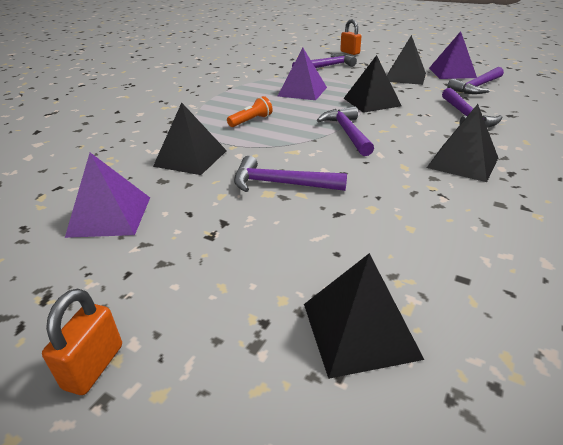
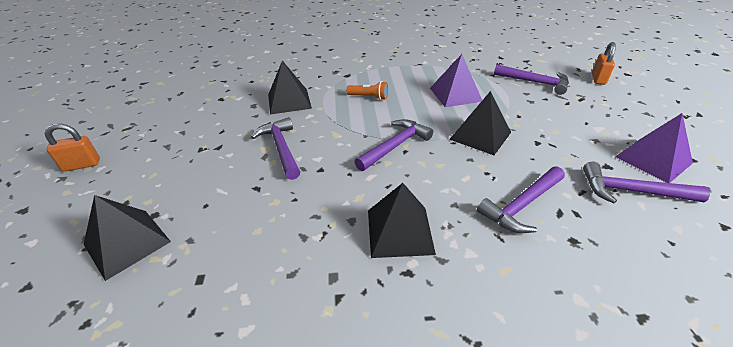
camera: 55 degrees right, 5 degrees up
(110, 216) = (204, 109): purple pyramid -> none
(405, 77) = (580, 133): black pyramid -> none

